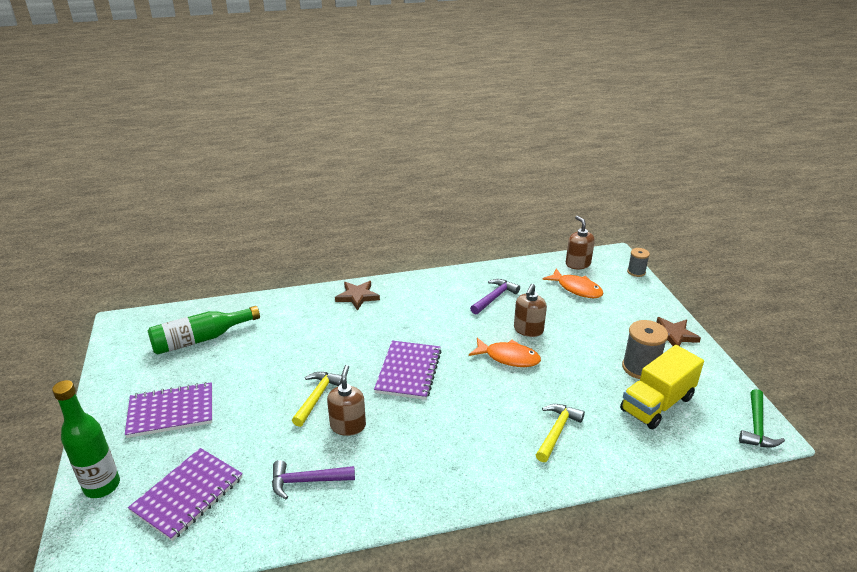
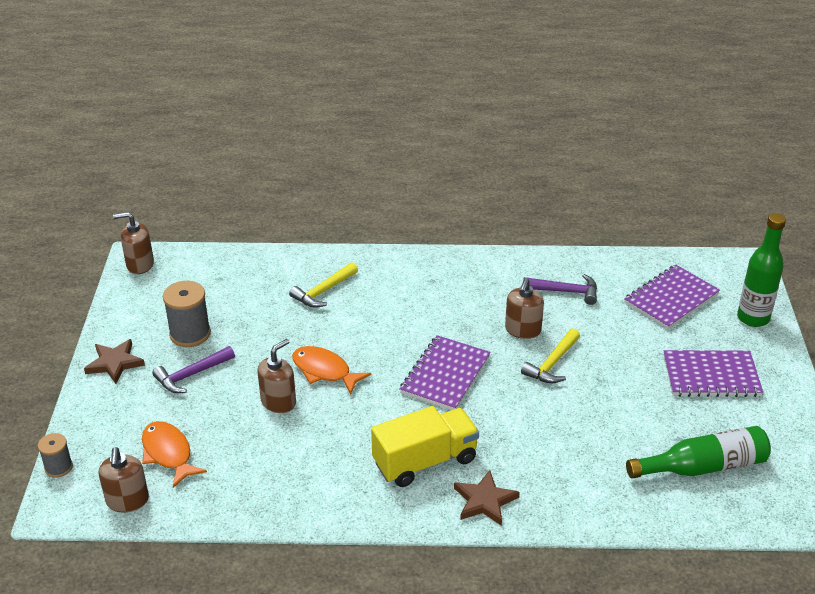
camera: 165 degrees left, 5 degrees up
(494, 297) = (291, 460): purple hammer -> purple hammer (191, 375)
(657, 404) = (208, 298): yellow truck -> yellow truck (425, 461)
(756, 427) = (140, 264): green hammer -> brown soap dispenser

